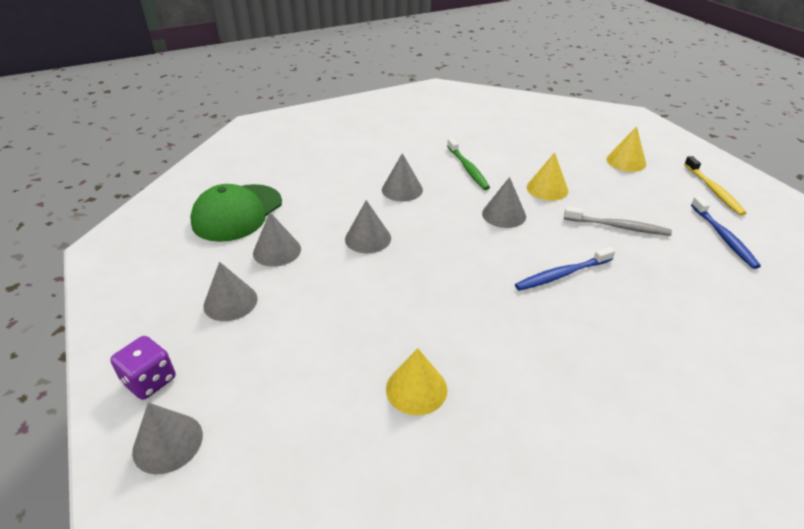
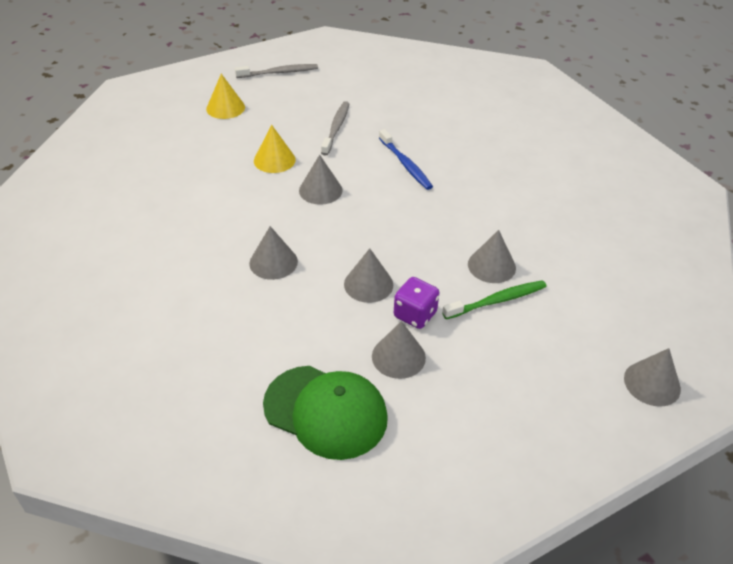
camera: 95 degrees left, 5 degrees up
(150, 381) = (600, 416): purple dice -> purple dice (415, 315)
(230, 302) = (486, 380): grey cone -> grey cone (491, 266)
(416, 389) = (550, 245): yellow cone -> none
(467, 168) = (230, 211): green toothbrush -> green toothbrush (496, 301)
(713, 190) = (279, 73): yellow toothbrush -> grey toothbrush
(723, 237) = (346, 82): blue toothbrush -> none

